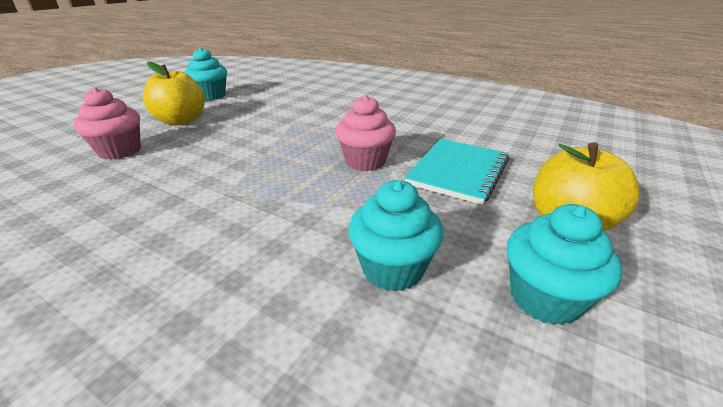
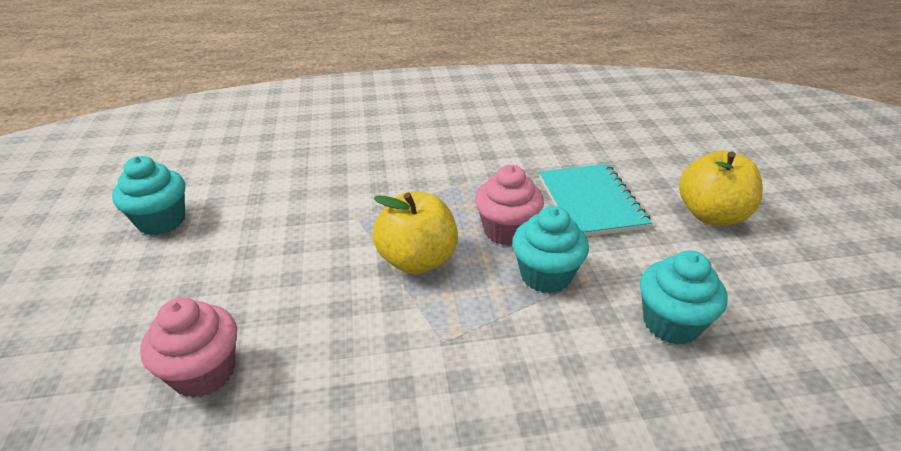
camera: 40 degrees left, 5 degrees up
(181, 121) = (199, 283): yellow apple -> yellow apple (417, 260)
(544, 298) = (765, 285): turquoise cupcake -> turquoise cupcake (545, 275)

